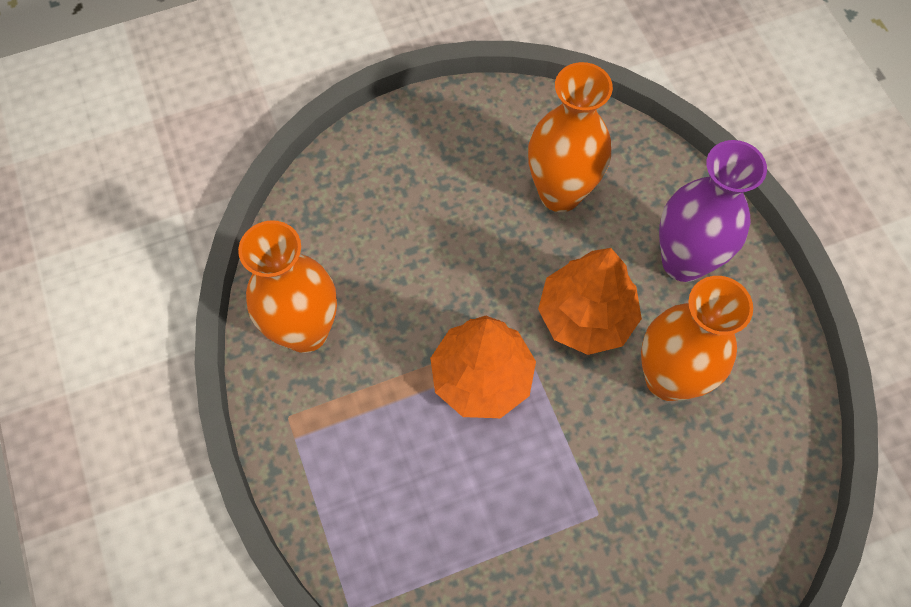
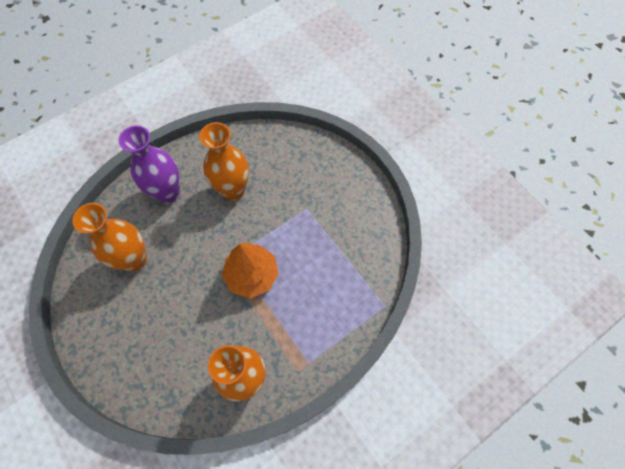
camera: 105 degrees left, 0 degrees up
(586, 316) = (207, 232): orange tree -> none

